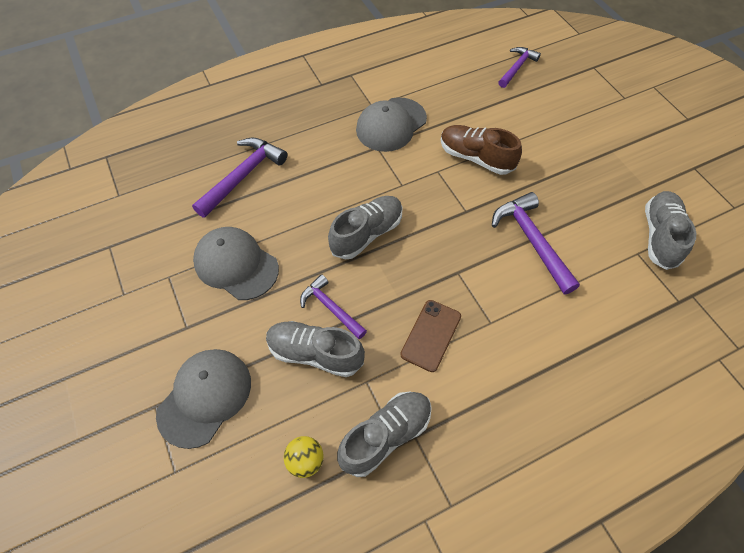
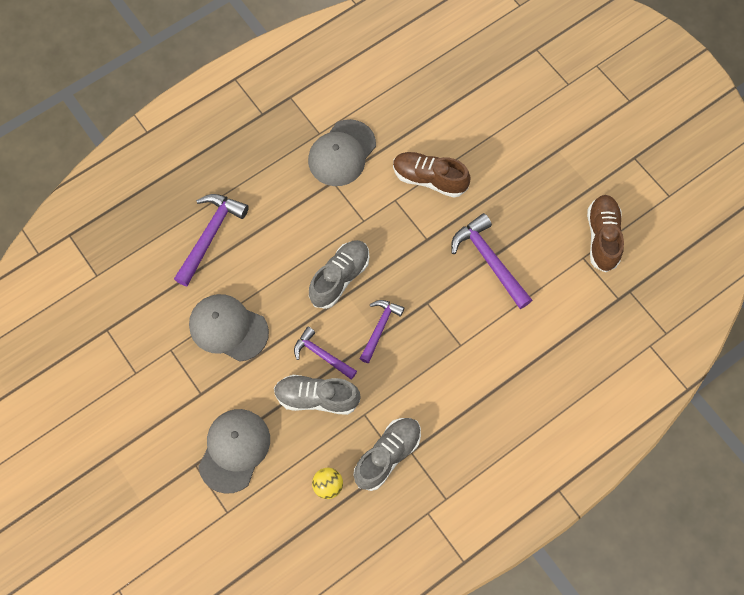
camera: 10 degrees left, 10 degrees up
(431, 335) = (411, 365): brown phone -> none
(517, 67) = (459, 61): purple hammer -> purple hammer (380, 327)
(660, 236) = (602, 237): grey shoe -> brown shoe

